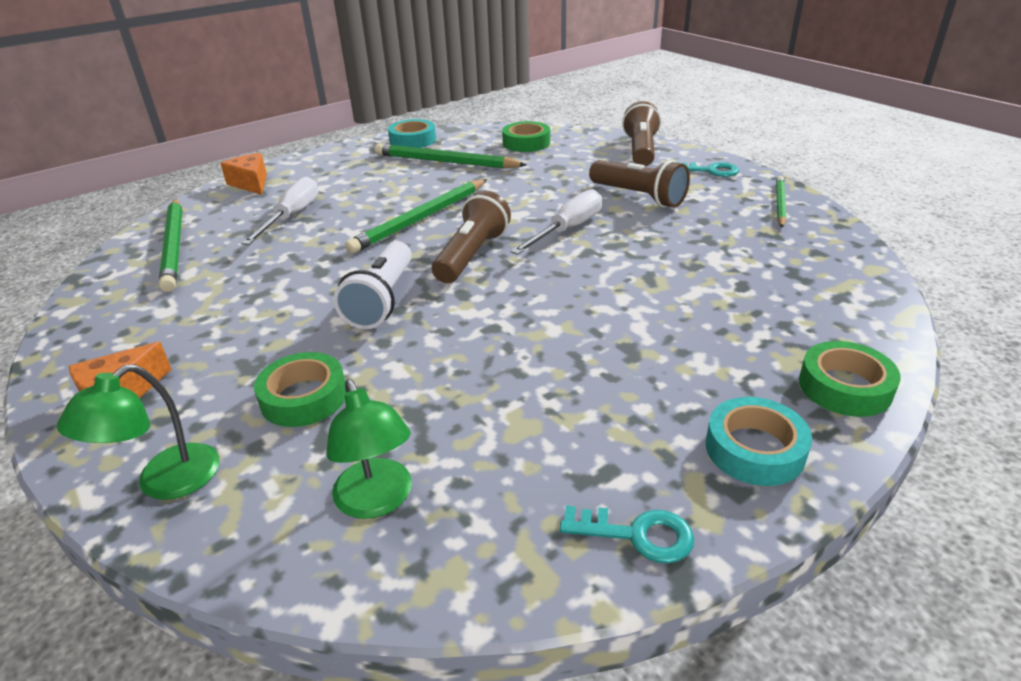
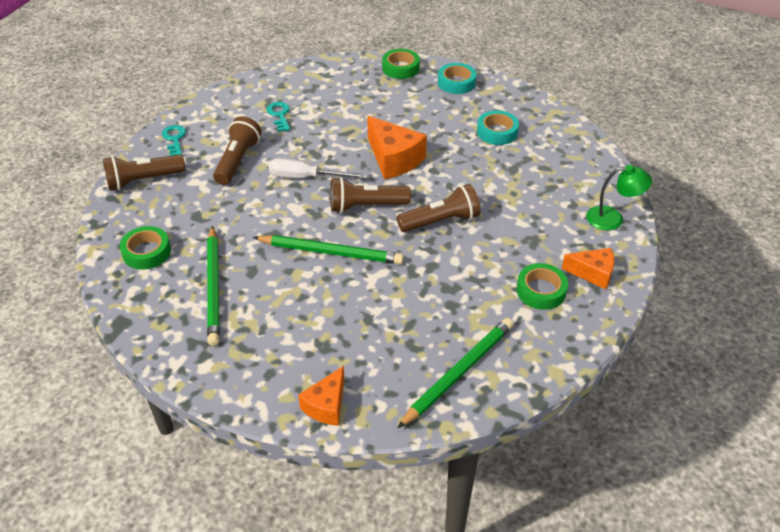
camera: 120 degrees left, 10 degrees up
(292, 216) = (370, 330): white screwdriver -> none
(304, 397) = (534, 207): green tape -> green tape (541, 291)
(377, 501) = (562, 158): green lamp -> none
(382, 300) = (441, 221): white flashlight -> brown flashlight
(413, 140) = (165, 338): turquoise tape -> turquoise tape (497, 132)
(550, 300) = (394, 159): none -> orange cheese
(637, 535) = (519, 98): turquoise key -> turquoise key (279, 115)
(779, 204) = (221, 104): green pencil -> none

